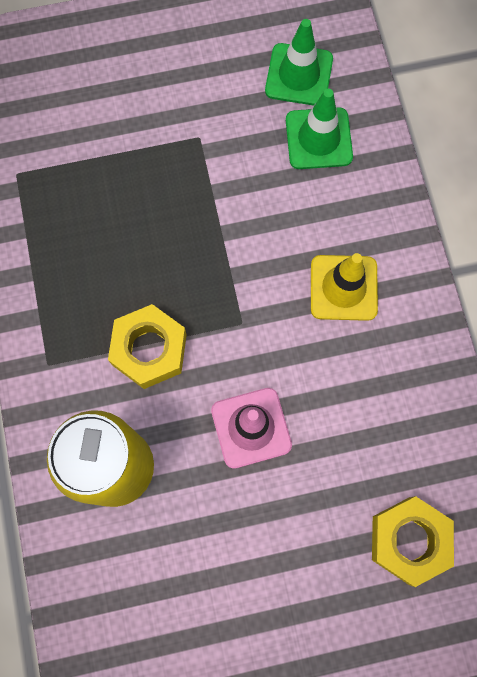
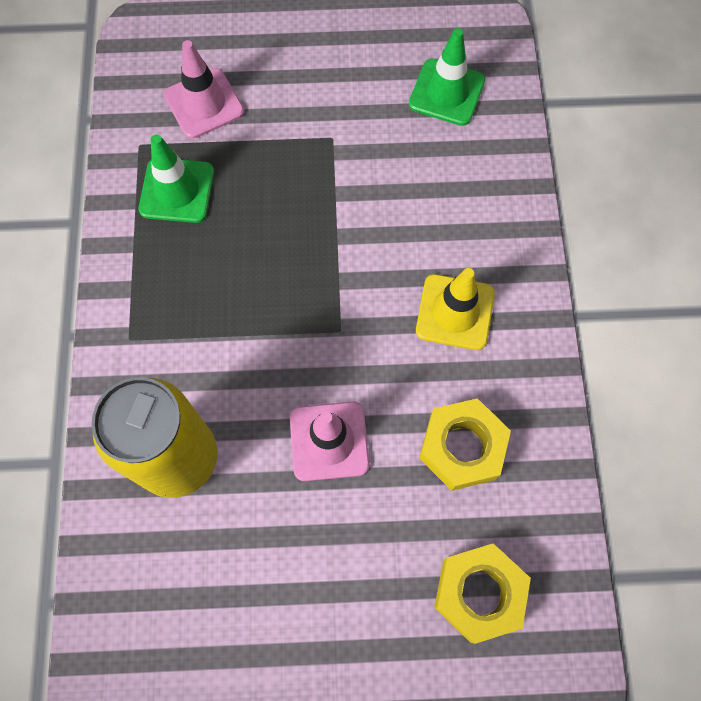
camera: 10 degrees right, 5 degrees down
(70, 122) = (204, 104): none -> pink traffic cone
(149, 349) = (238, 341): yellow nut -> yellow nut (462, 447)
(318, 139) = (456, 158): green traffic cone -> green traffic cone (177, 190)

